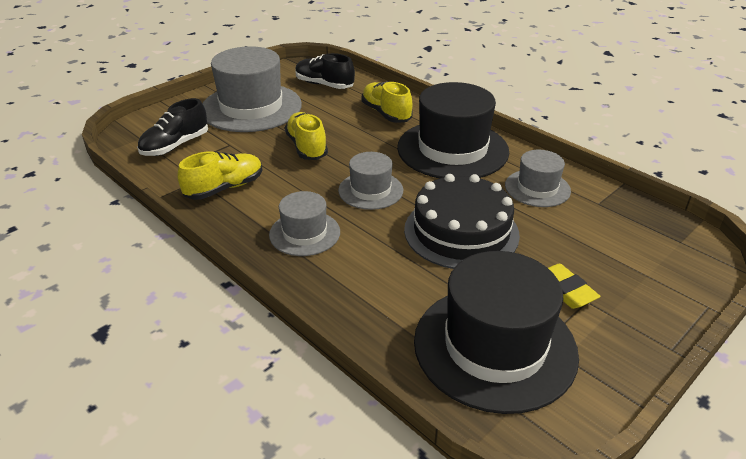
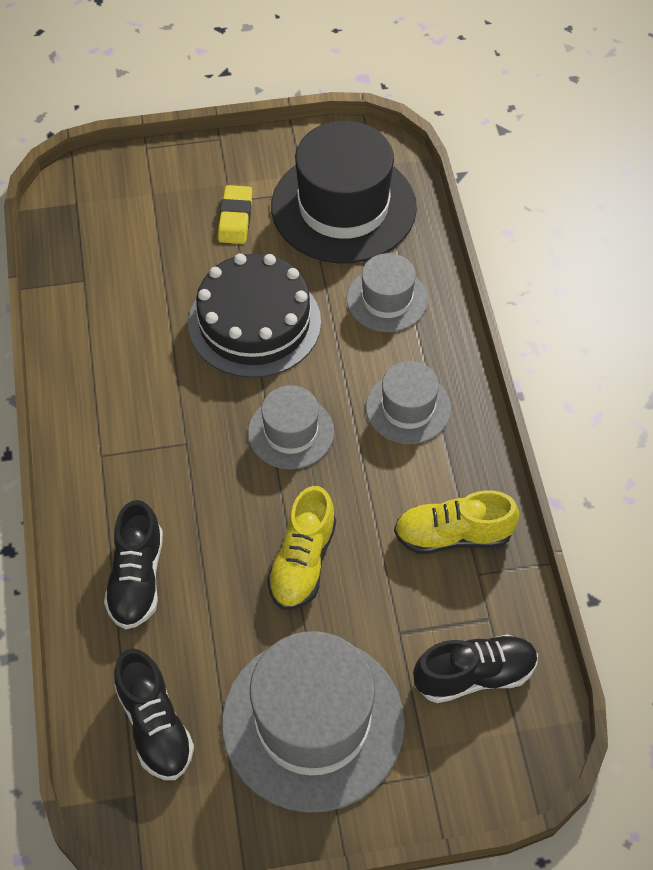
camera: 145 degrees left, 20 degrees up
(386, 113) = (137, 578): yellow shoe -> black shoe
(452, 149) = (132, 447): black hat -> none
(537, 188) = (115, 332): grey hat -> grey hat (387, 299)

